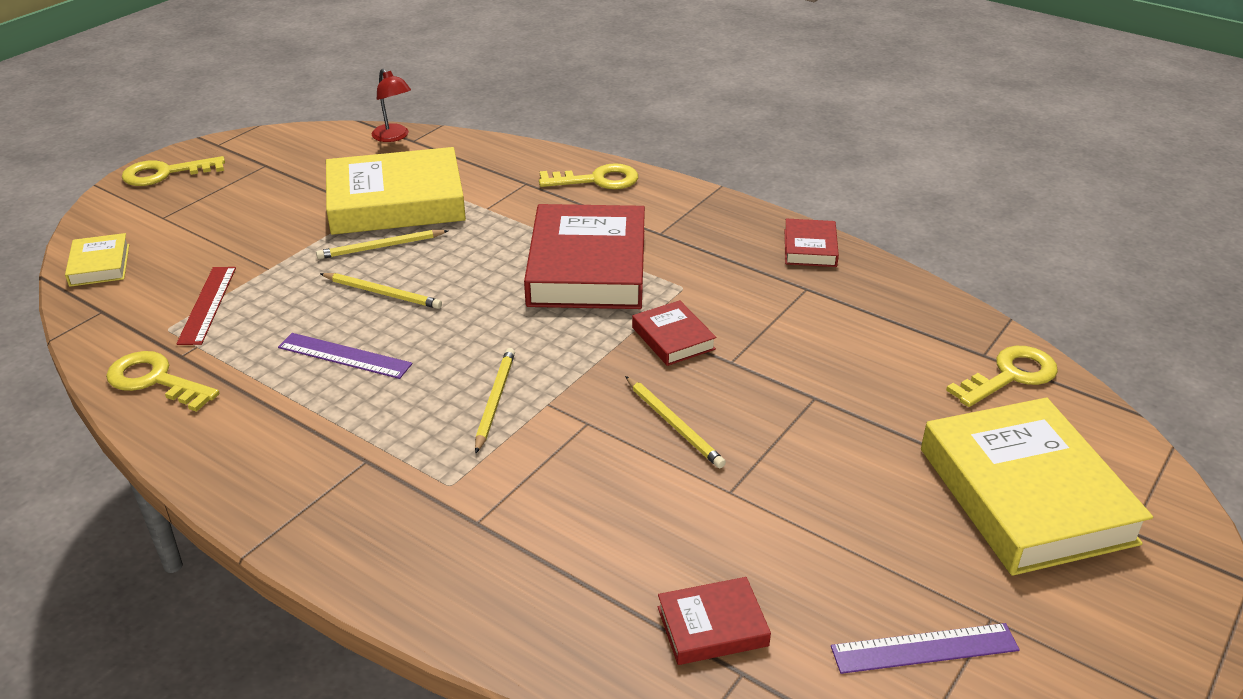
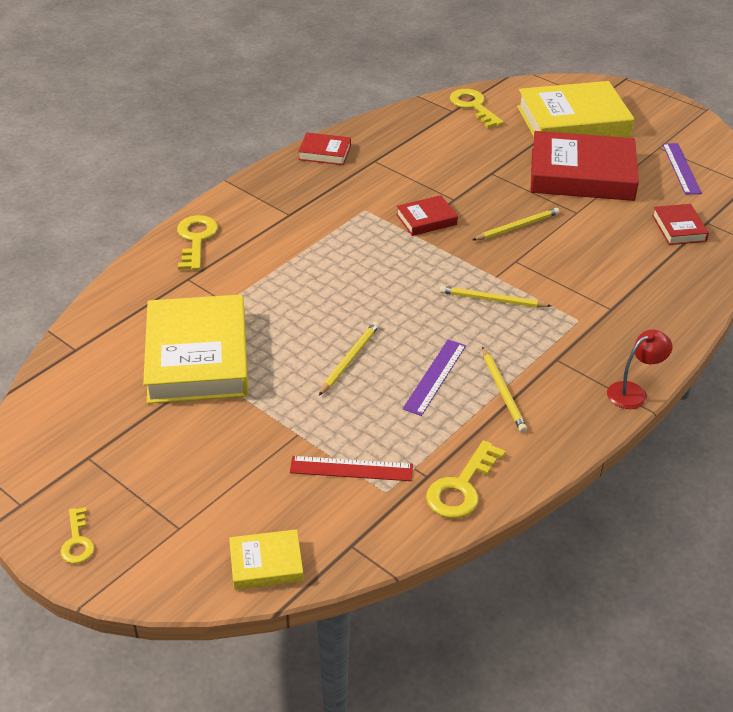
camera: 85 degrees left, 5 degrees up
(165, 173) = (77, 541): yellow key -> yellow key, size x0.61
(381, 247) = (276, 363): yellow pencil -> yellow pencil (503, 392)
(394, 137) = (62, 363): red lamp -> red lamp (633, 392)
(587, 267) = (330, 251): red book -> red book (582, 174)

